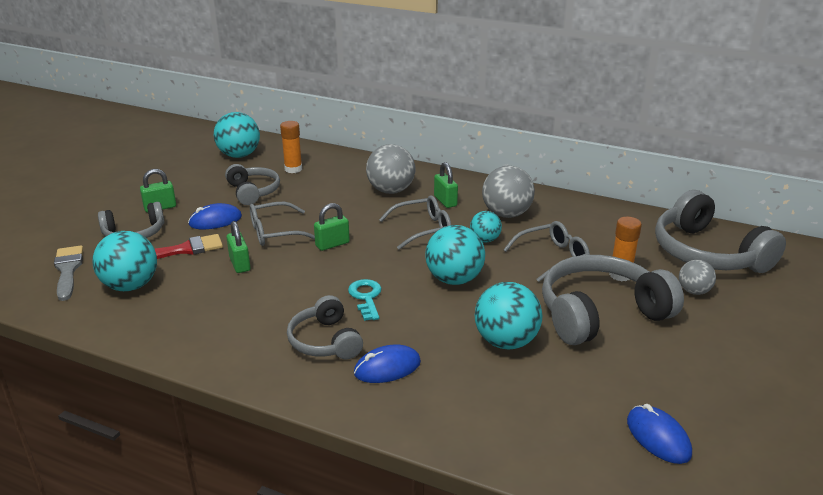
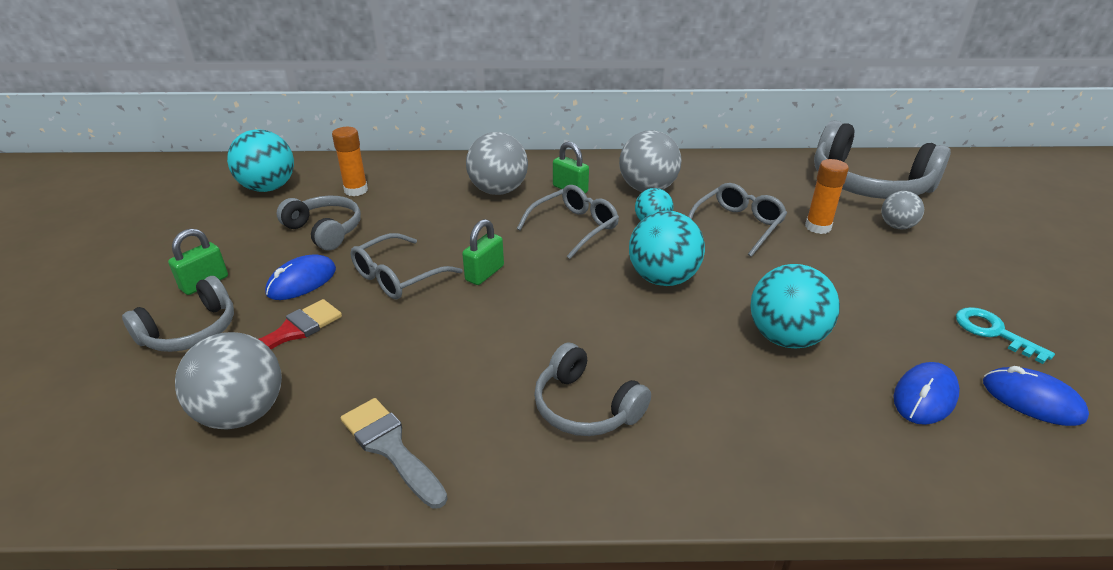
camera: 25 degrees left, 5 degrees up
(68, 270) = (116, 419): grey brush -> grey brush (390, 448)
(130, 286) = (242, 413): turquoise ball -> grey ball
(240, 264) = (384, 333): green padlock -> none
(366, 297) = (584, 331): turquoise key -> turquoise key (993, 332)
(387, 368) = (691, 417): blue mouse -> blue mouse (924, 396)
(600, 313) = (841, 274): grey headphones -> none

